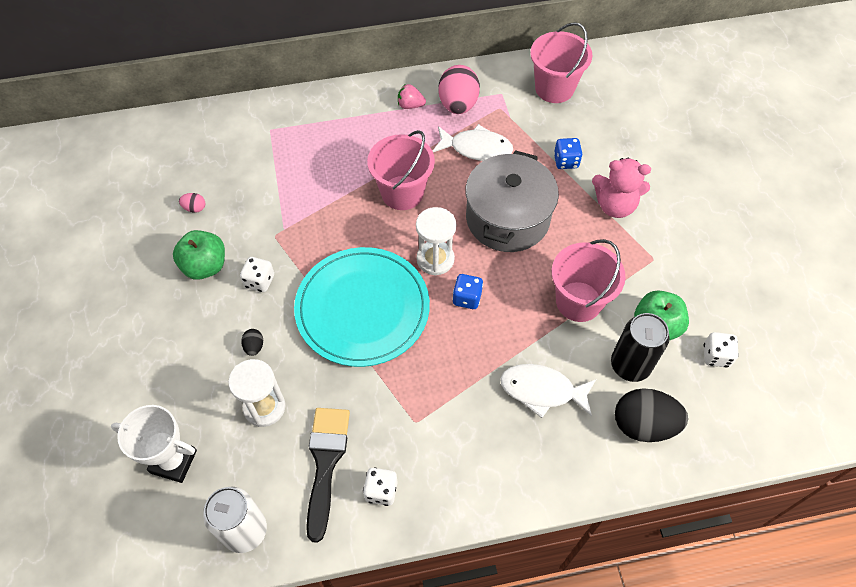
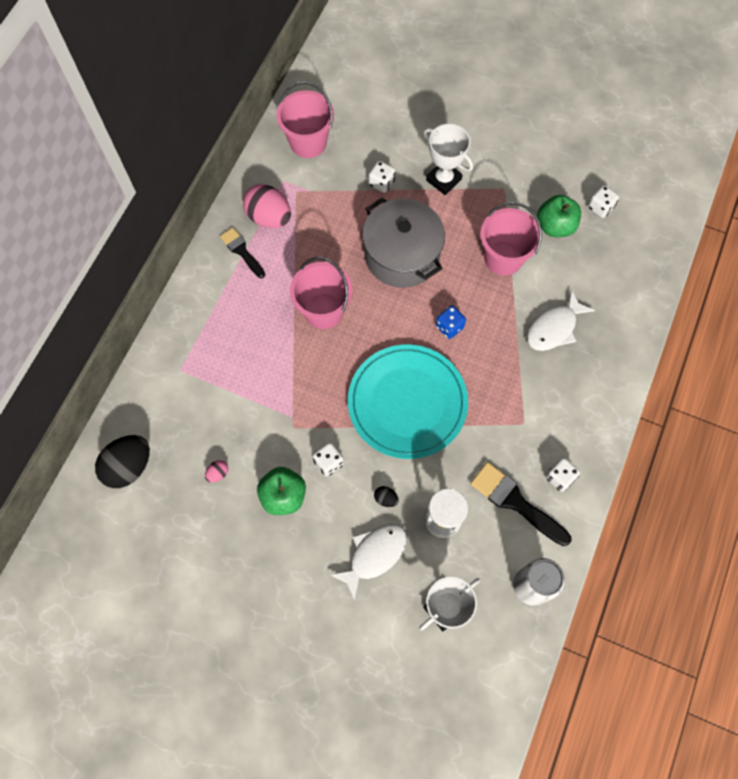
camera: 55 degrees left, 10 degrees up
(410, 105) = (241, 251): pink strawberry -> black brush
(435, 259) = (401, 326): white hourglass -> none
(476, 148) = (322, 233): white fish -> white fish (374, 555)
(566, 161) = (381, 183): blue dice -> white dice
(615, 205) = (443, 180): pink teddy bear -> white trophy
(630, 365) = (572, 262): black can -> none
(643, 425) = (618, 285): black egg -> black egg (129, 466)

